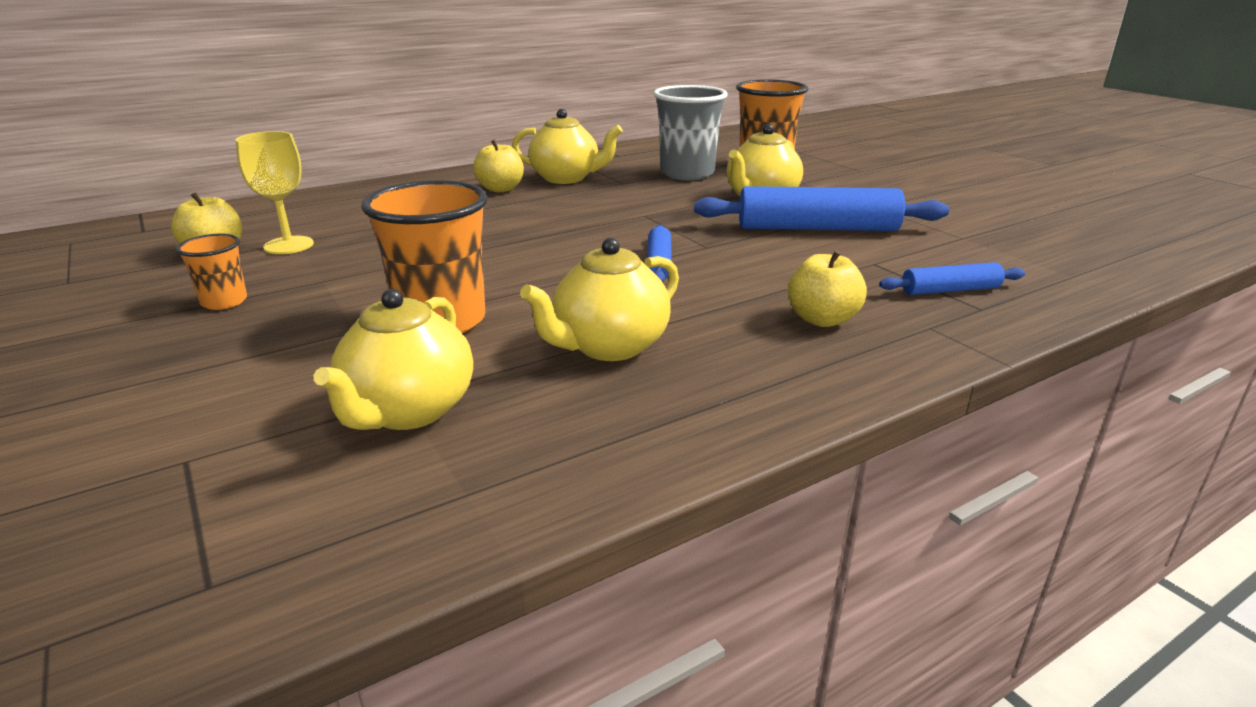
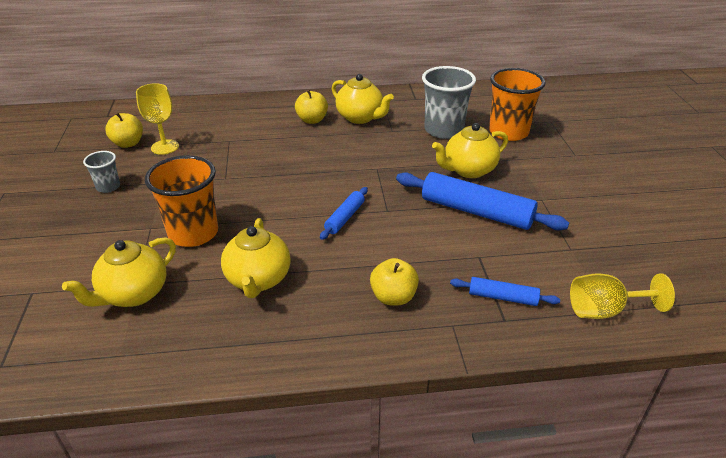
camera: 25 degrees right, 10 degrees up
(224, 302) = (108, 187): orange cup -> grey cup
(608, 346) = (258, 280): yellow teapot -> yellow teapot turned 75 degrees counterclockwise
(1068, 276) = (604, 310): none -> yellow goblet

